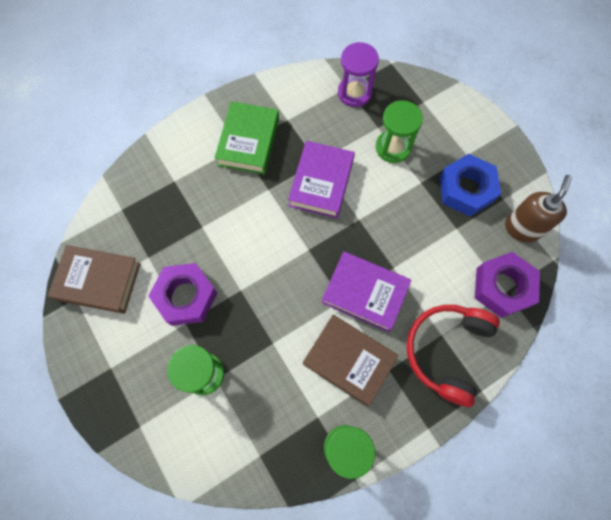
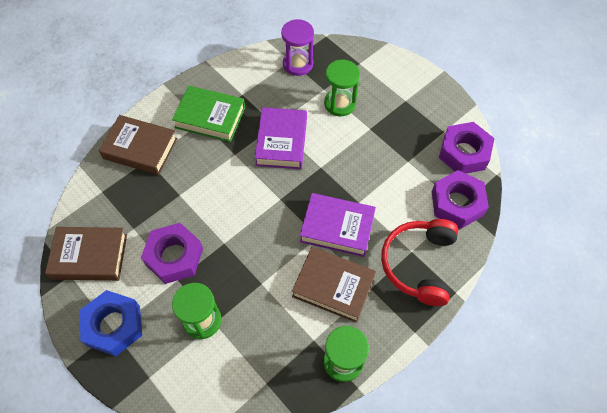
camera: 10 degrees left, 10 degrees down
(169, 166) = (140, 148): none -> brown book
(248, 142) = (210, 117): green book -> green book turned 75 degrees counterclockwise
(466, 189) = (410, 128): blue nut -> blue nut (114, 326)
(521, 228) = (464, 153): brown soap dispenser -> purple nut

